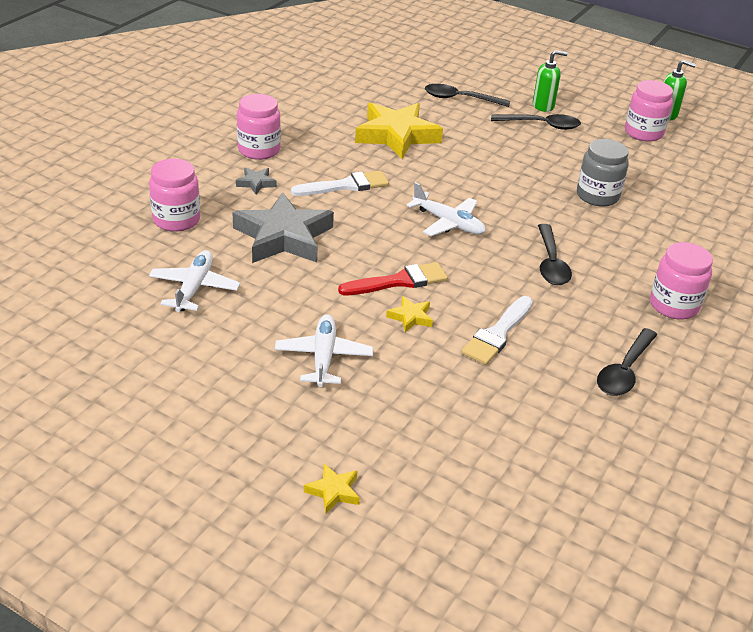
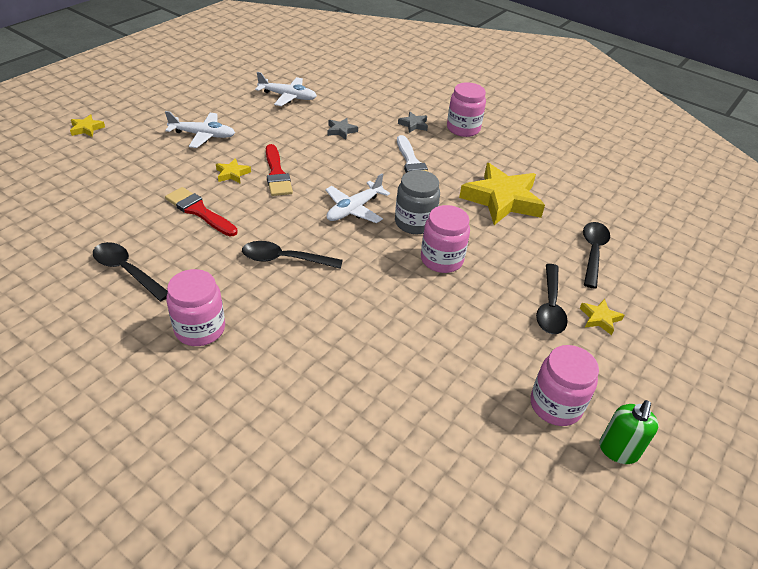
camera: 95 degrees right, 5 degrees up
(176, 220) = (365, 93): pink jar -> pink jar (441, 260)
(283, 237) = (341, 131): grey star -> grey star, size x0.43
(497, 334) = (199, 211): white brush -> red brush
(543, 106) = (599, 318): green soap dispenser -> yellow star
(597, 196) = (399, 320): grey jar -> grey jar (414, 223)

